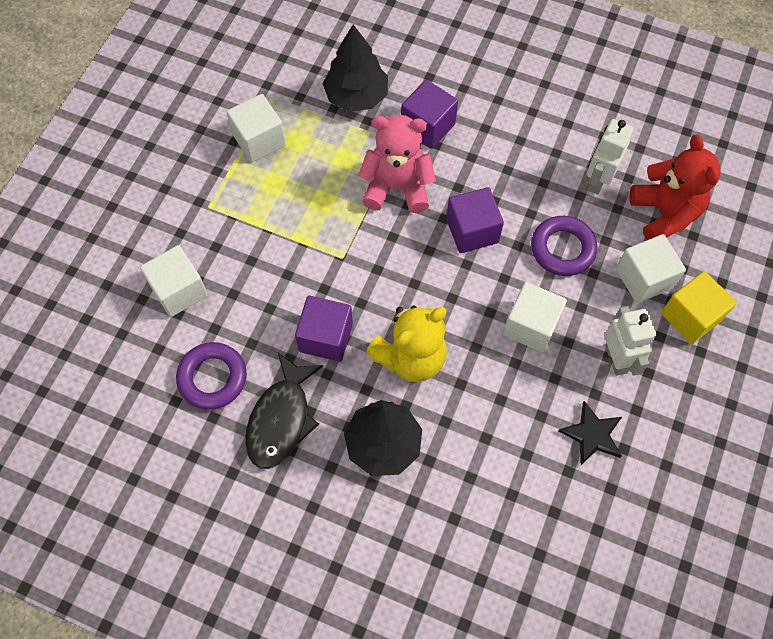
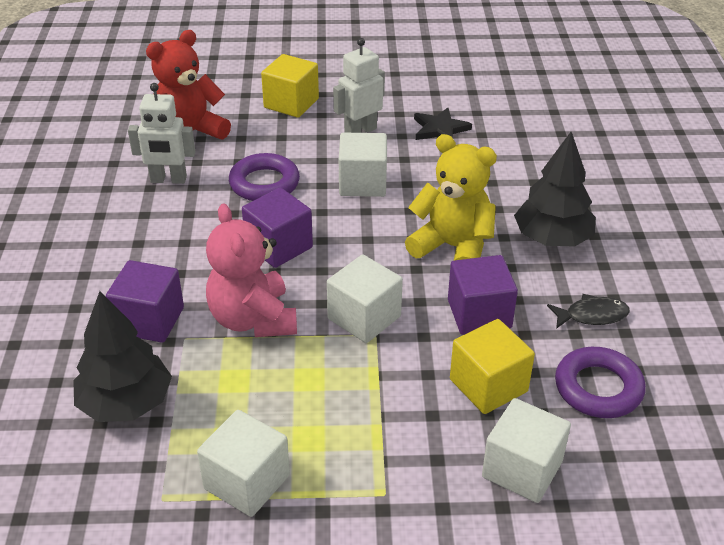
camera: 115 degrees left, 25 degrees down
(255, 307) = (488, 385): none -> yellow cube
(281, 419) = (592, 315): black fish -> black fish, size x0.58
(644, 278) = (268, 133): white cube -> white cube (364, 317)

